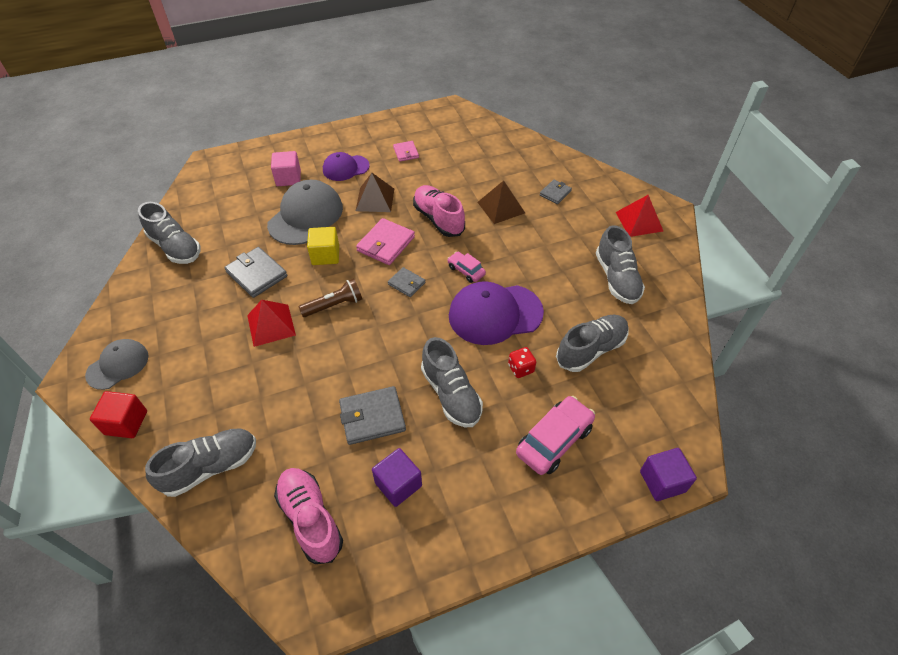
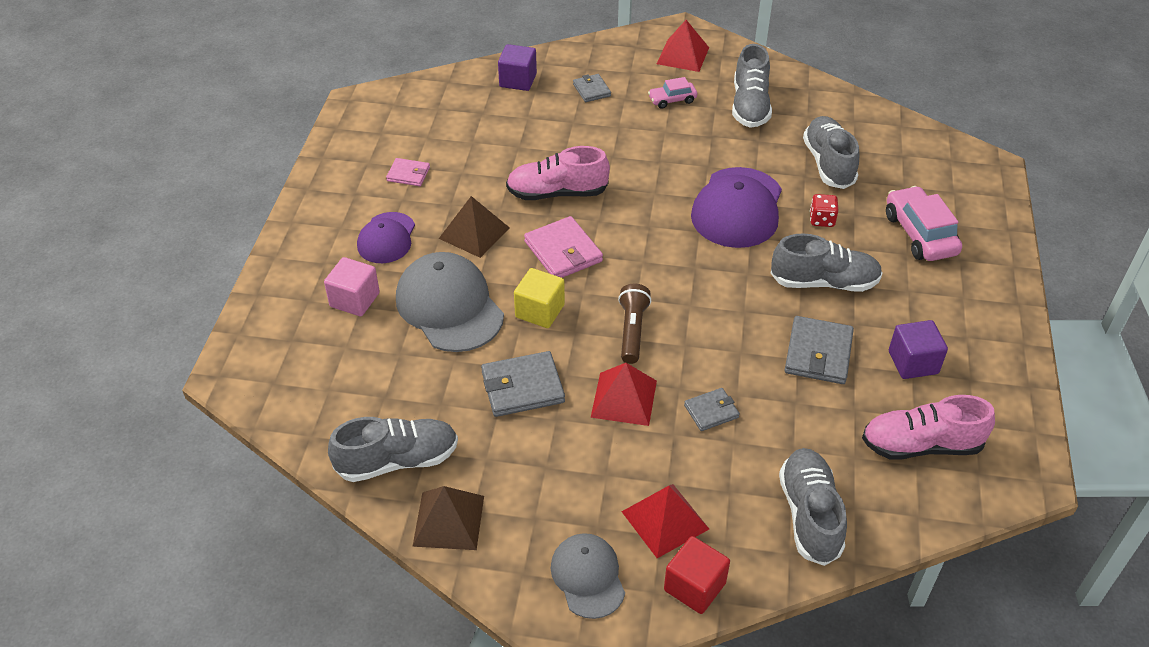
camera: 60 degrees left, 5 degrees down
(176, 386) = (665, 520): none -> red pyramid
(406, 283) = (642, 257): grey wallet -> grey wallet (711, 411)
(466, 271) = (658, 204): pink car -> pink car (672, 100)
(501, 207) = (579, 138): brown pyramid -> brown pyramid (449, 520)
(617, 279) = (750, 106): grey shoe -> grey shoe turned 75 degrees clockwise
(662, 481) = (996, 188): purple cube -> purple cube (518, 80)

